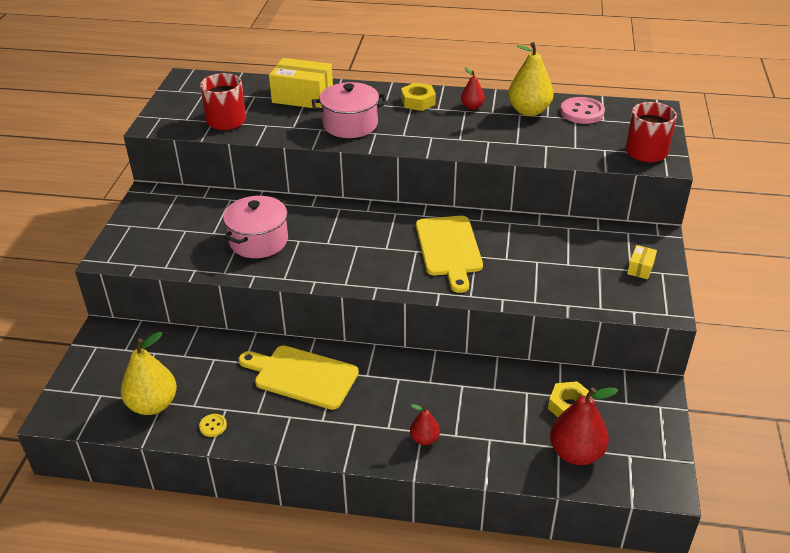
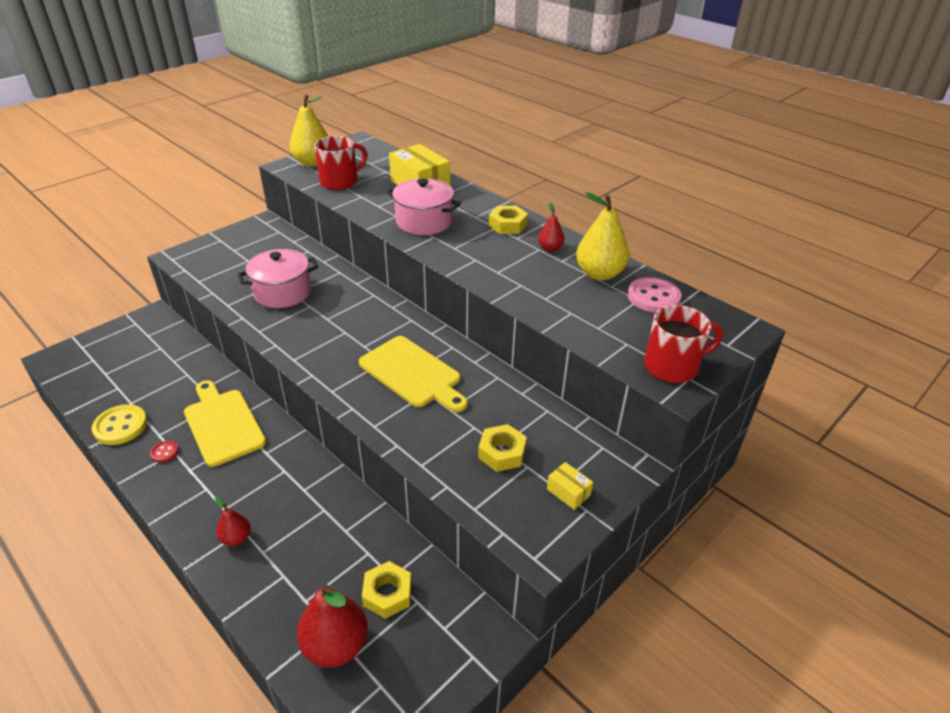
camera: 35 degrees right, 0 degrees up
(153, 405) = (110, 386): yellow pear -> yellow pear (313, 163)
(213, 426) = (120, 426): yellow button -> yellow button, size x1.97
(282, 421) = (165, 452): none -> red button
(449, 249) = (412, 373): yellow cutting board -> yellow cutting board turned 75 degrees counterclockwise
(574, 267) = (502, 453): none -> yellow nut
(640, 268) = (568, 492): yellow box -> yellow box turned 75 degrees clockwise

